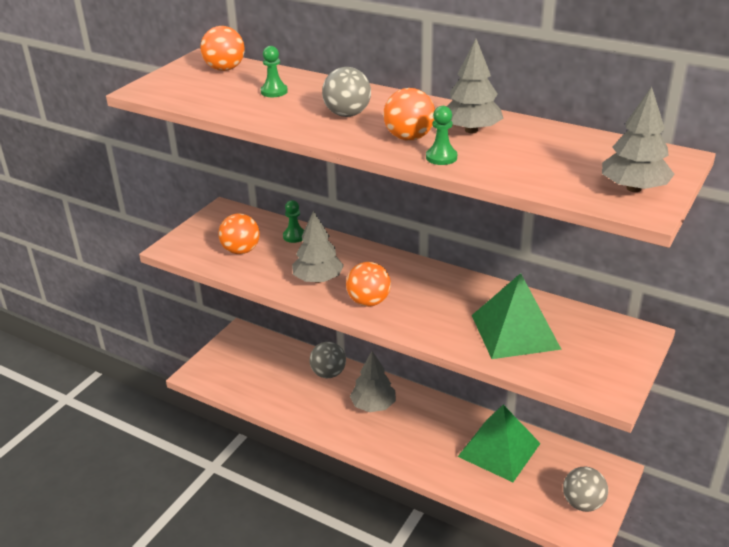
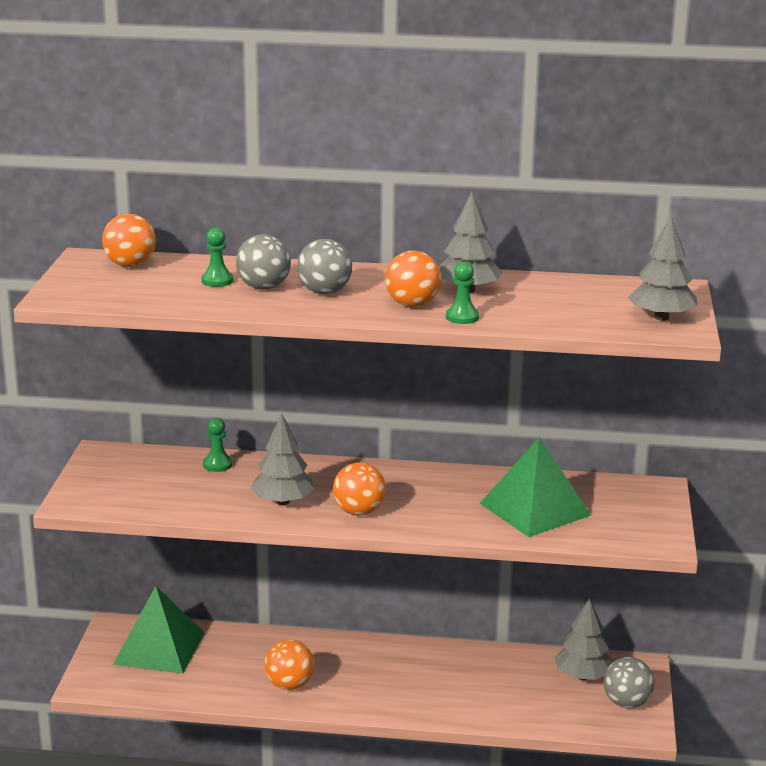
camera: 25 degrees left, 10 degrees down
(241, 251) = (164, 490): orange ball -> orange ball (289, 685)
(328, 373) = (262, 646): grey ball -> grey ball (263, 287)
(373, 405) = (339, 666): grey tree -> grey tree (583, 676)
(499, 449) = (510, 675): green pyramid -> green pyramid (159, 648)

